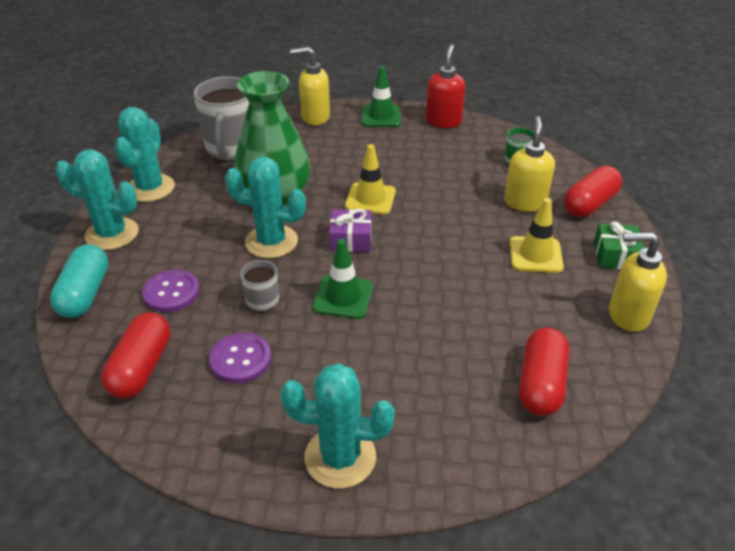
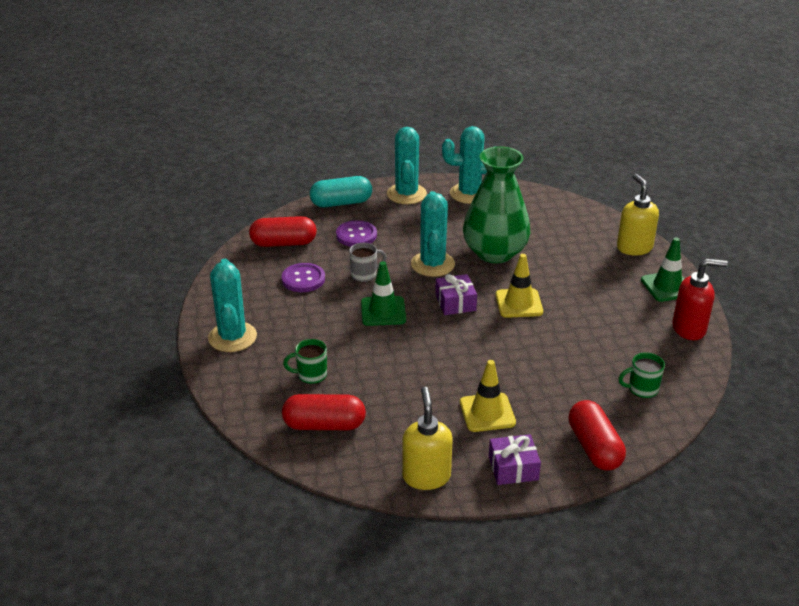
camera: 75 degrees right, 5 degrees down
(232, 149) = (548, 216): grey mug -> none
(446, 382) = (311, 375): none -> green mug
(525, 202) = (570, 400): yellow soap dispenser -> none
(589, 204) = (594, 447): red capsule -> red capsule turned 45 degrees clockwise
(615, 255) = (513, 468): green gift -> purple gift

